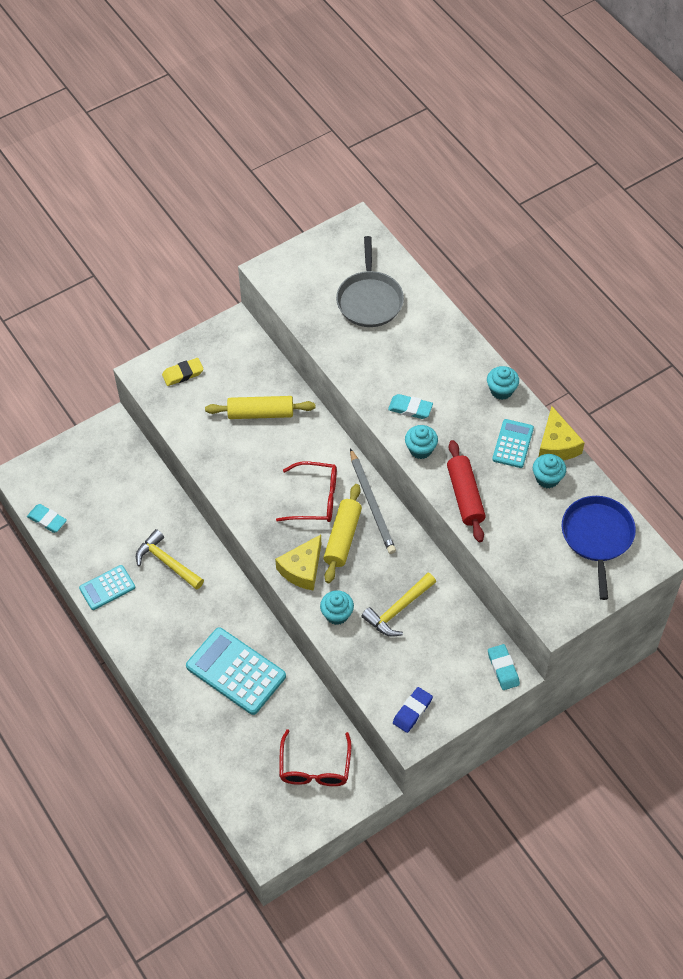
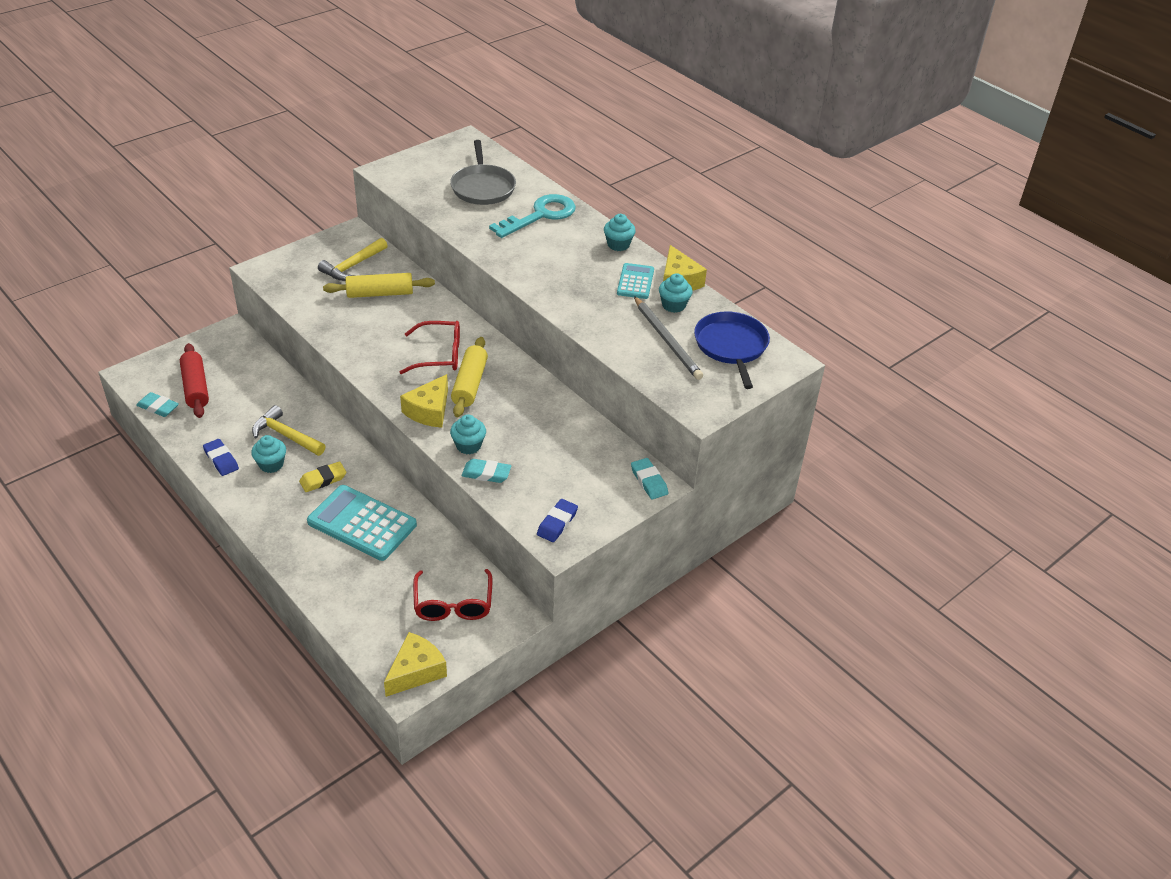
camera: 10 degrees left, 15 degrees down
(107, 588) = (221, 460): turquoise calculator -> blue eraser
(183, 374) = (300, 268): yellow eraser -> yellow eraser (323, 479)
(278, 835) = (416, 671): none -> yellow cheese
(372, 504) = (497, 356): grey pencil -> grey pencil (667, 340)
(398, 610) = (533, 439): yellow hammer -> yellow hammer (352, 266)
(410, 408) = (530, 260): turquoise eraser -> turquoise eraser (486, 474)
(420, 449) = (544, 289): turquoise cupcake -> turquoise cupcake (271, 464)
(426, 344) = (540, 215): none -> turquoise key
(465, 496) = (593, 321): red rolling pin -> red rolling pin (196, 387)

